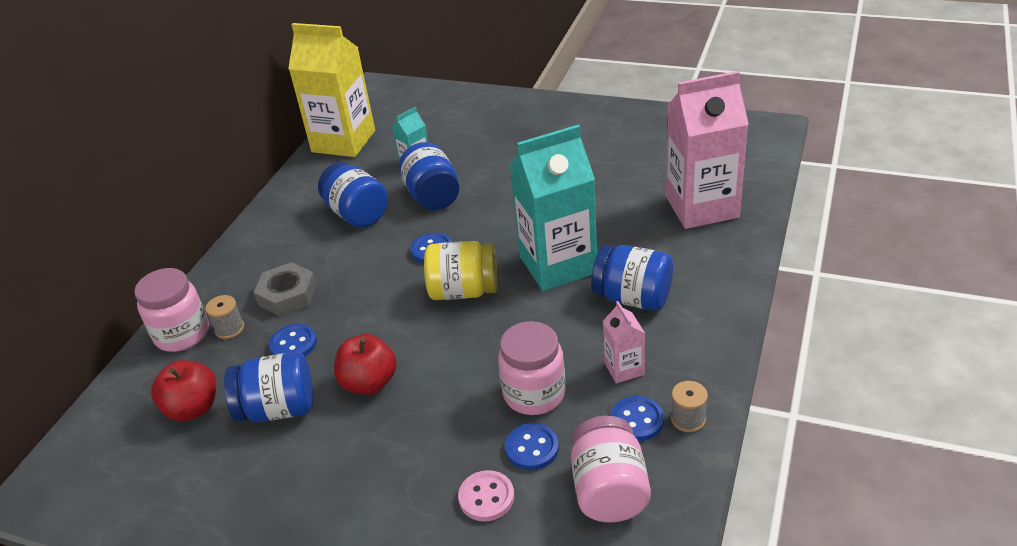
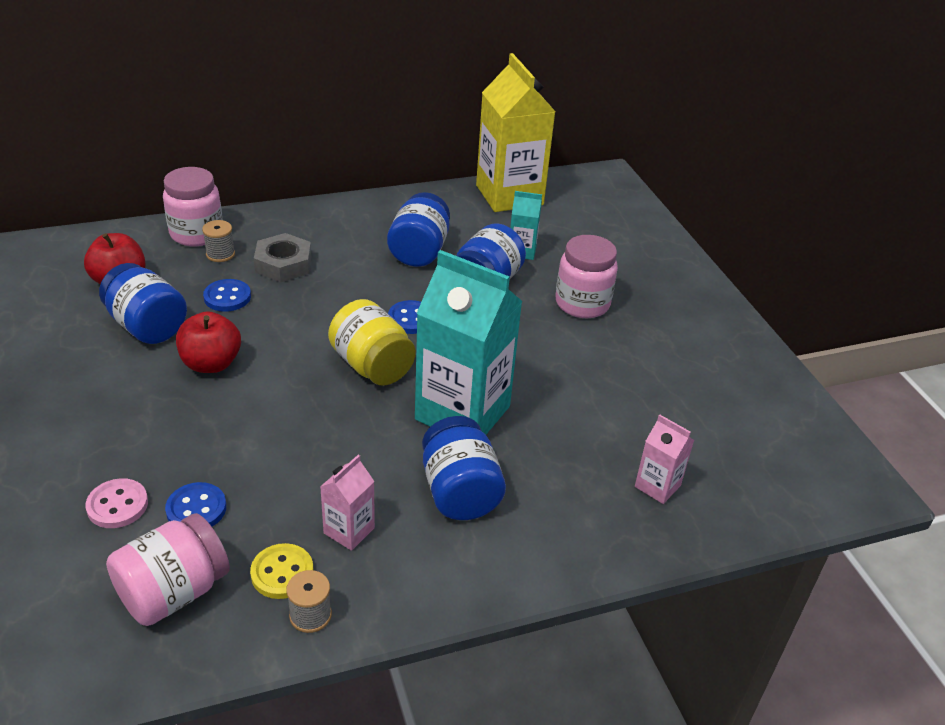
camera: 45 degrees right, 0 degrees up
(534, 394) = (268, 478): pink jar -> pink jar (582, 303)
(637, 420) = (282, 573): blue button -> yellow button
(702, 207) = (657, 486): pink carton -> pink carton, size x0.45

